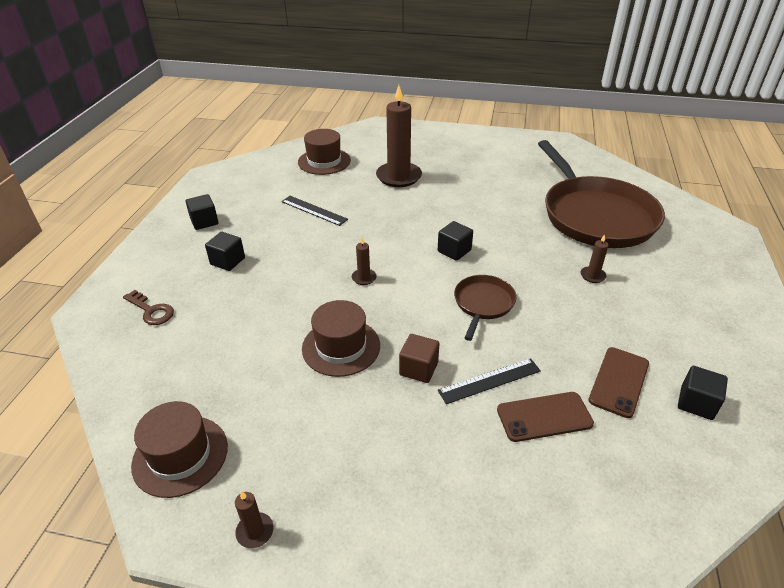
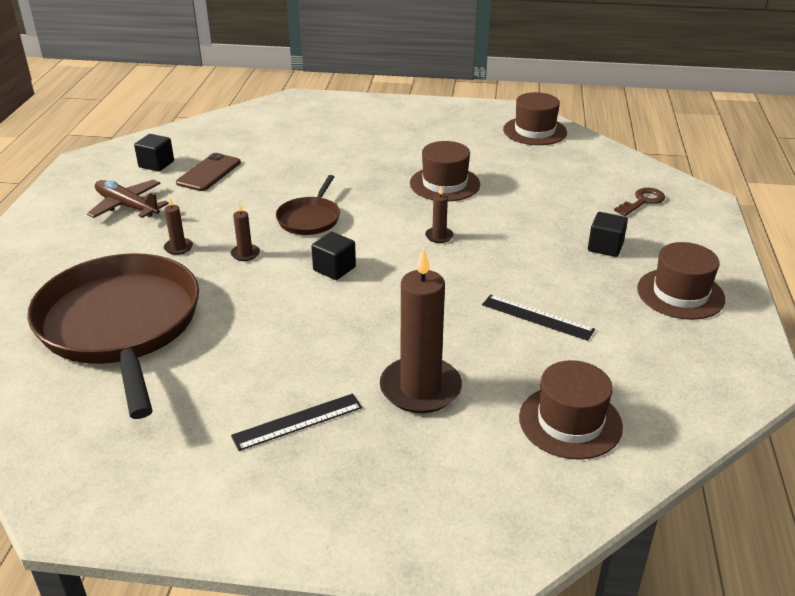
camera: 175 degrees right, 5 degrees down
(151, 310) = (642, 201): brown key -> brown key turned 105 degrees clockwise
(204, 222) = (680, 294): black cube -> brown hat
(255, 531) = (467, 110): brown candle -> brown candle (245, 254)
(418, 369) = (374, 174): brown cube -> none
(489, 380) = (315, 170): black ruler -> black ruler (298, 422)
(544, 417) = (278, 154): brown phone -> none
(677, 329) = (127, 206): none -> brown plane

